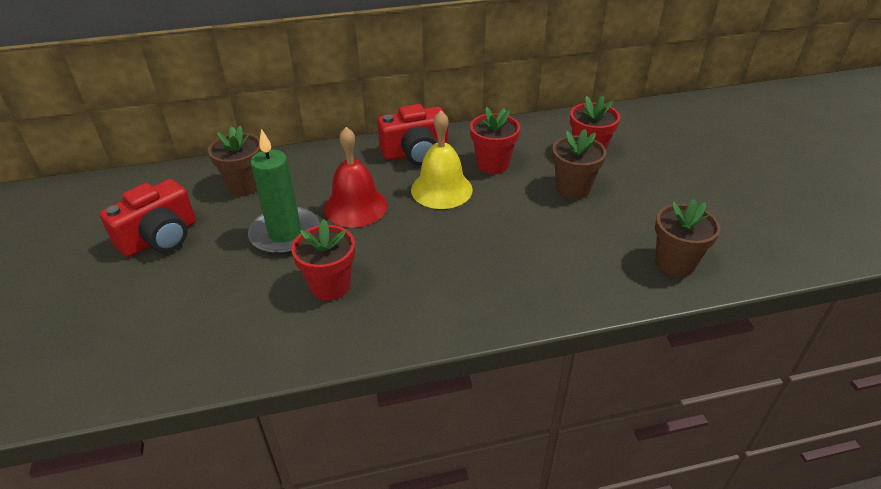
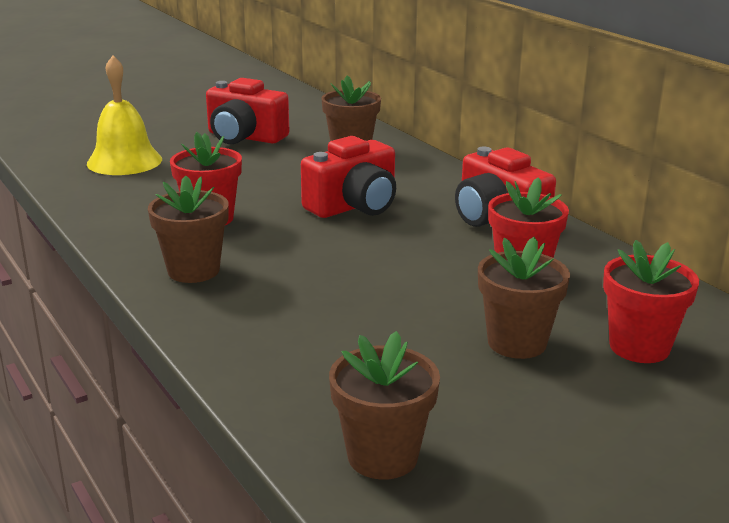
camera: 70 degrees right, 15 degrees down
(285, 234) = (282, 183): green candle -> none
(355, 206) = (354, 206): red bell -> red camera
(421, 308) = (193, 270): none -> brown flower pot
(441, 189) = (429, 247): yellow bell -> yellow bell (124, 161)

